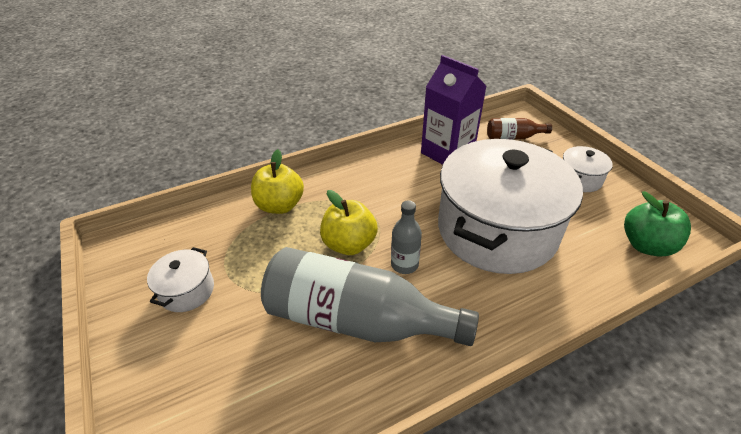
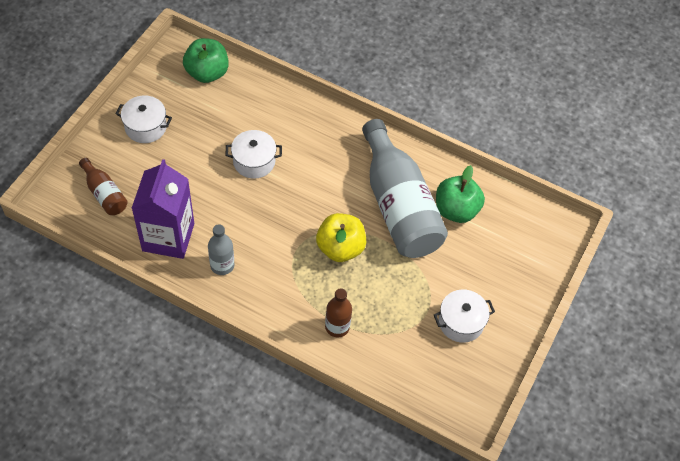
camera: 130 degrees left, 15 degrees up
(280, 205) = (337, 327): yellow apple -> brown bottle
(303, 376) = (456, 210): none -> green apple
(404, 264) = (333, 203): grey bottle -> grey bottle (222, 265)
(496, 230) = (254, 162): white pot -> white pot, size x0.41

